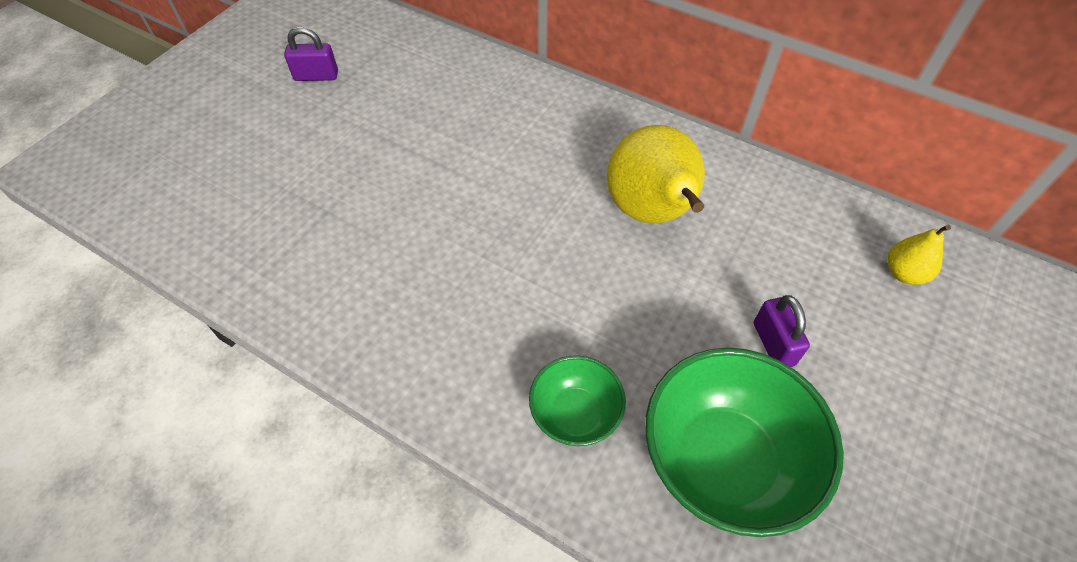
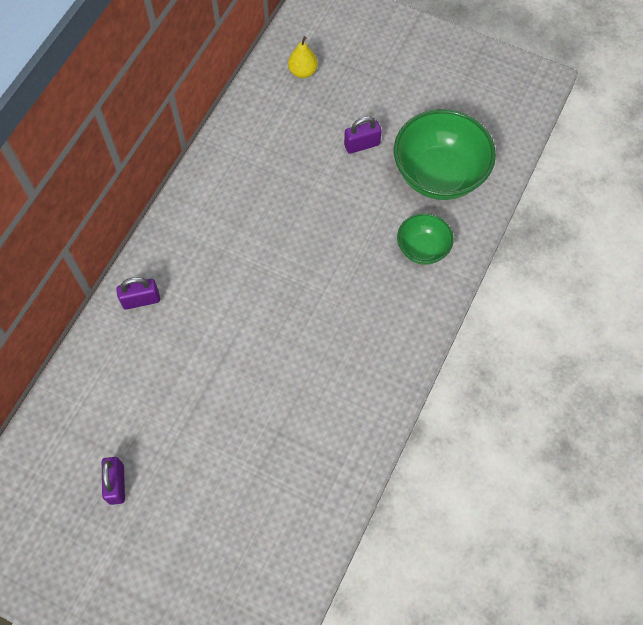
camera: 95 degrees left, 10 degrees up
(526, 95) = (141, 300): none -> purple padlock
(651, 213) = (264, 208): yellow pear -> none

